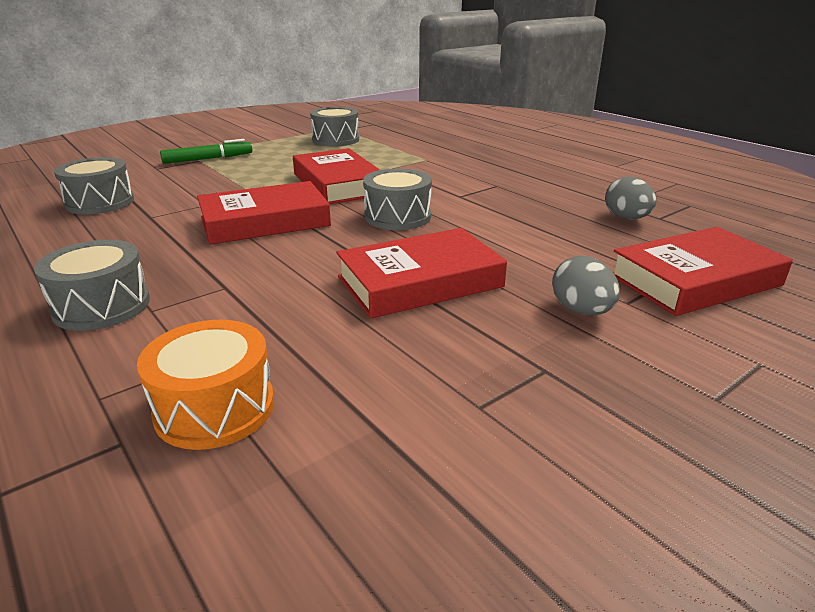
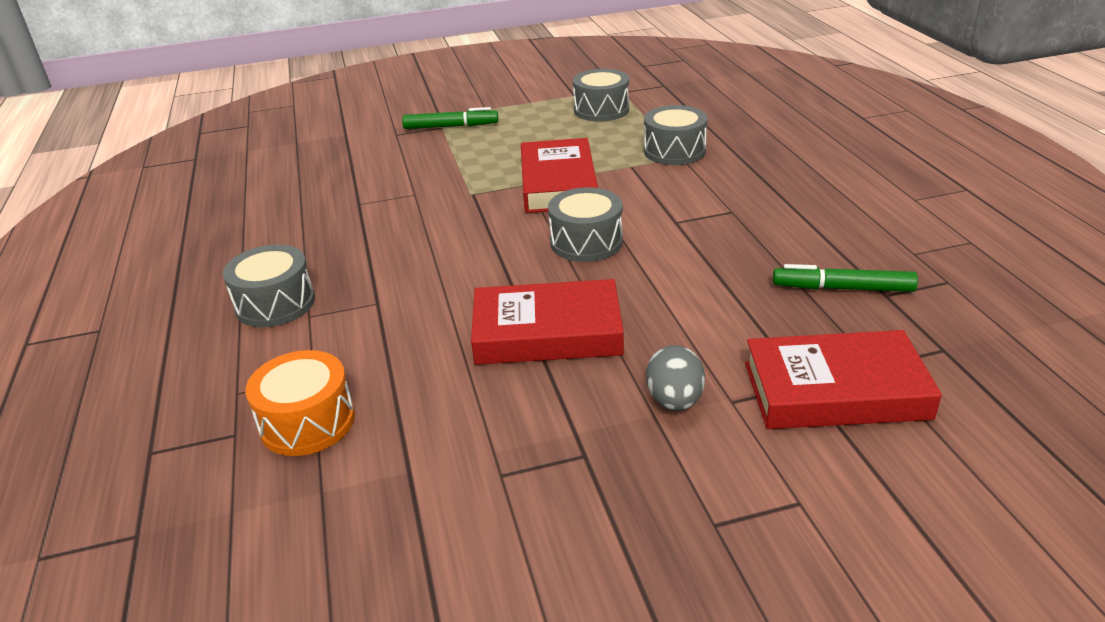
camera: 25 degrees right, 5 degrees up
(100, 202) = (326, 177): grey drum -> grey drum (674, 151)
(265, 221) = (455, 227): red book -> none
(626, 218) = (842, 288): grey egg -> green marker

